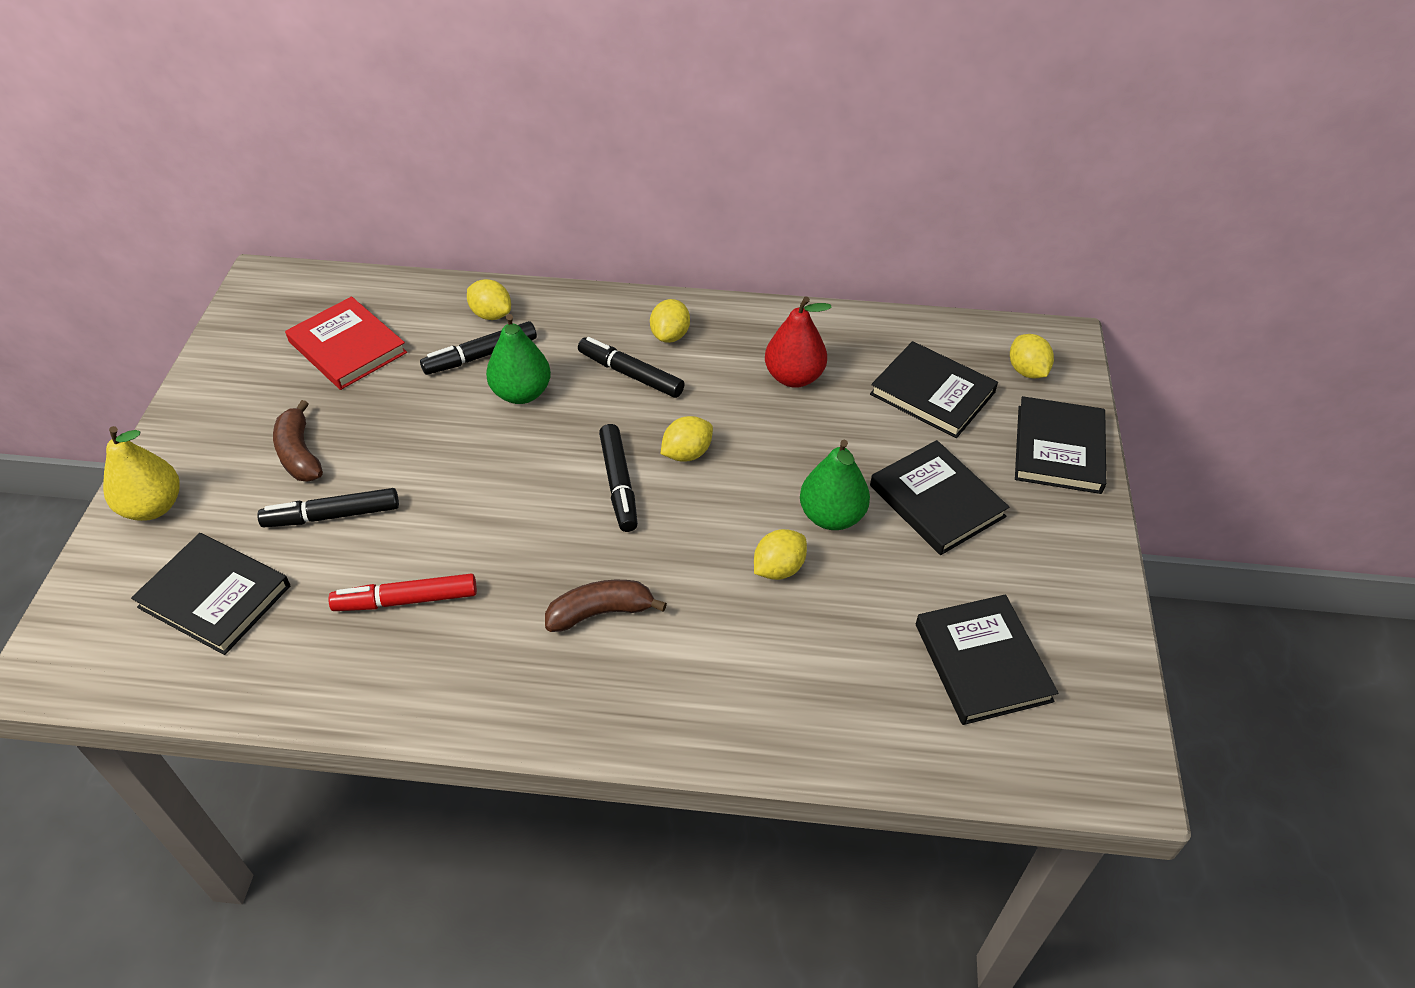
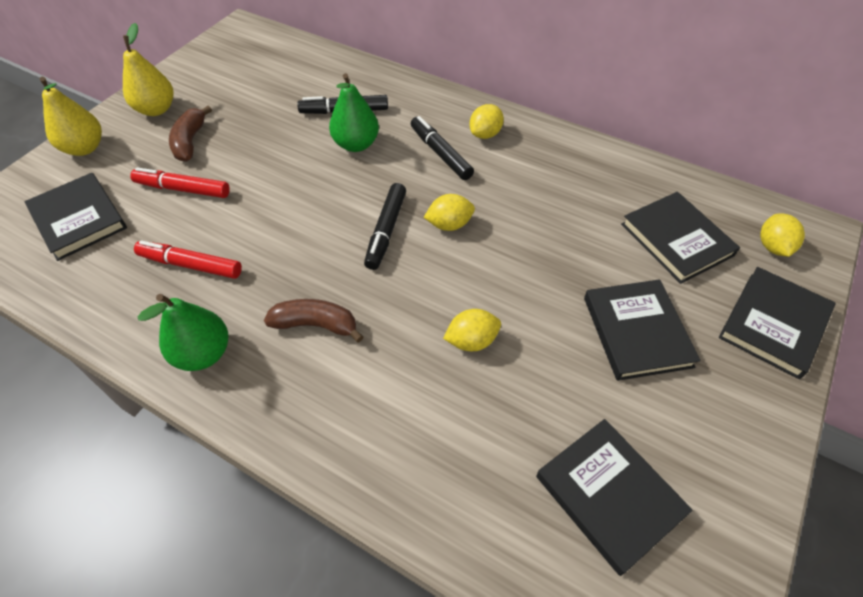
camera: 25 degrees right, 5 degrees up
(220, 426) = (156, 109): none -> yellow pear
(332, 515) = (183, 189): black marker -> red marker
(347, 347) = (263, 82): red book -> none
(491, 314) = (368, 85): yellow lemon -> none
(794, 377) = (565, 192): red pear -> none
(831, 516) = (538, 313): green pear -> green pear (203, 353)
(982, 662) = (609, 495): black book -> black book turned 45 degrees counterclockwise

